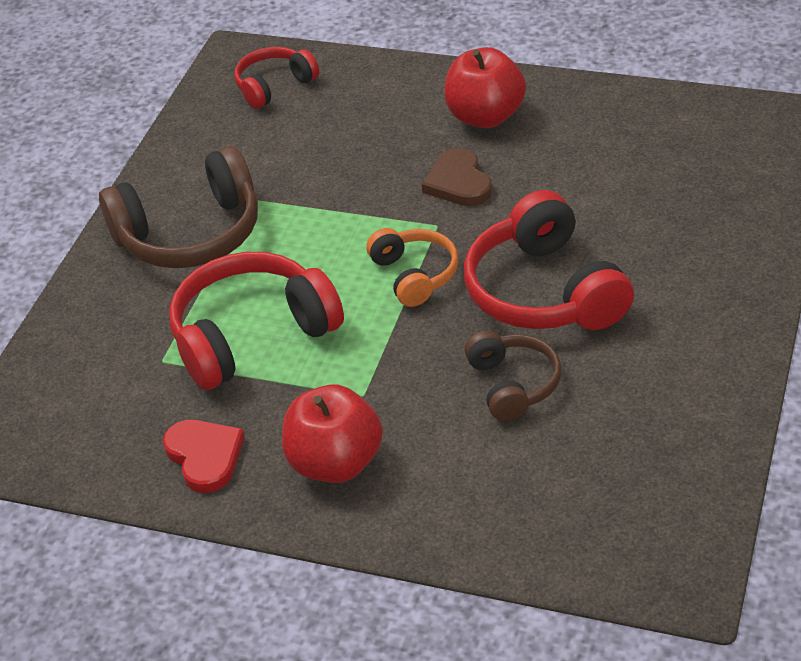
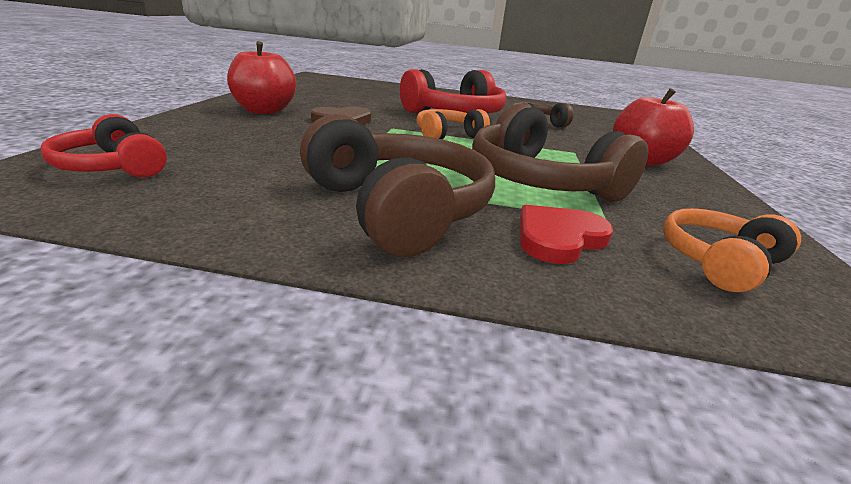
camera: 105 degrees left, 15 degrees down
(82, 408) = (718, 262): none -> orange headphones
(205, 456) = (691, 198): red heart -> red heart (558, 238)
(252, 335) = (540, 181): red headphones -> brown headphones

